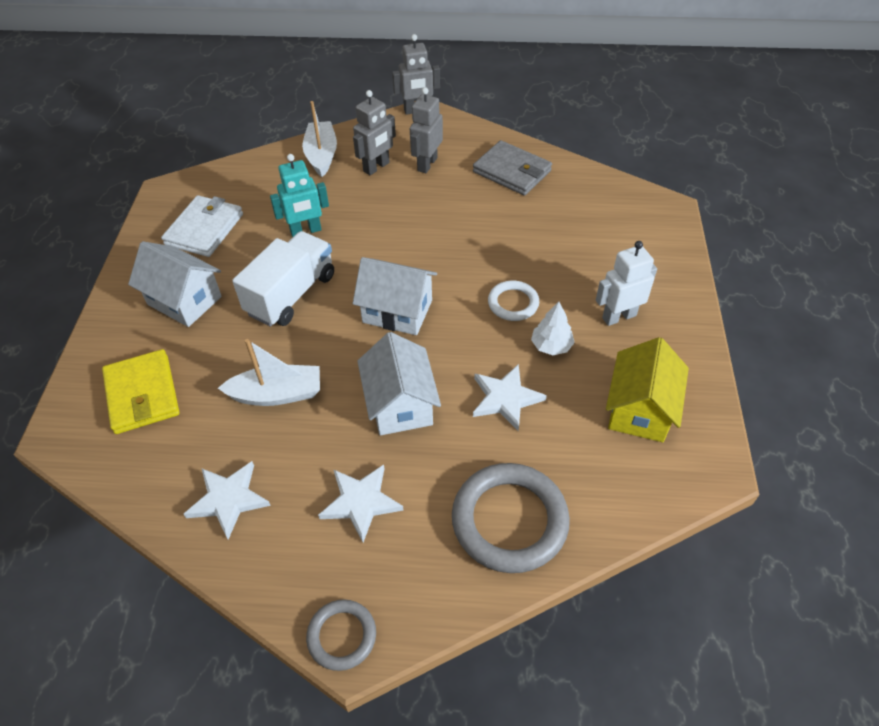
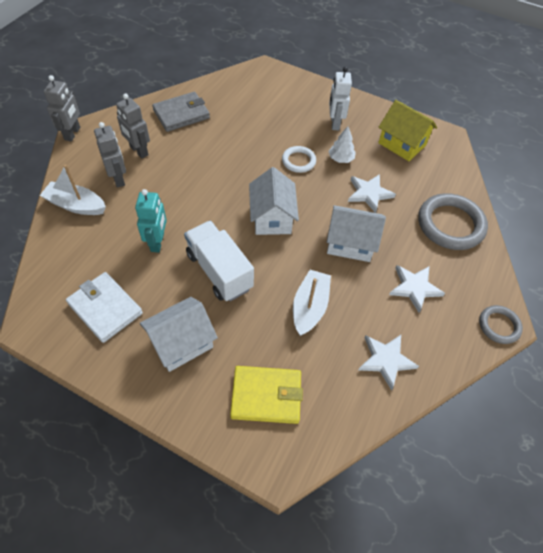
camera: 70 degrees left, 5 degrees up
(397, 311) = (272, 218): white house -> white house turned 45 degrees counterclockwise

